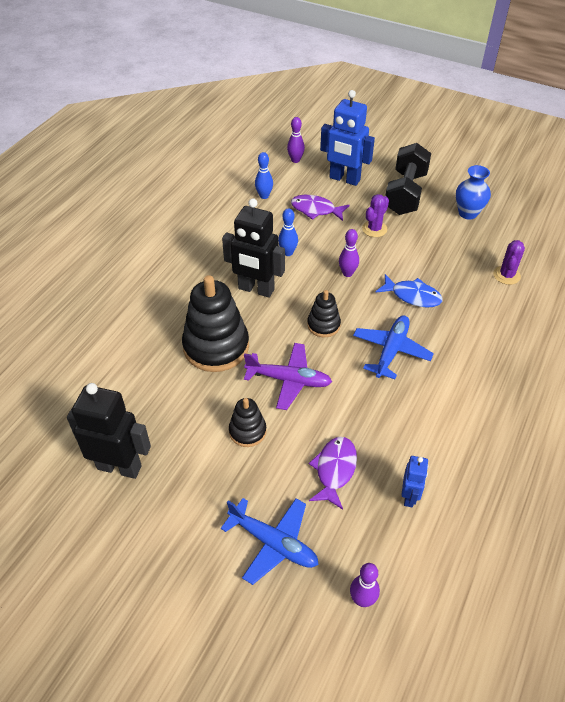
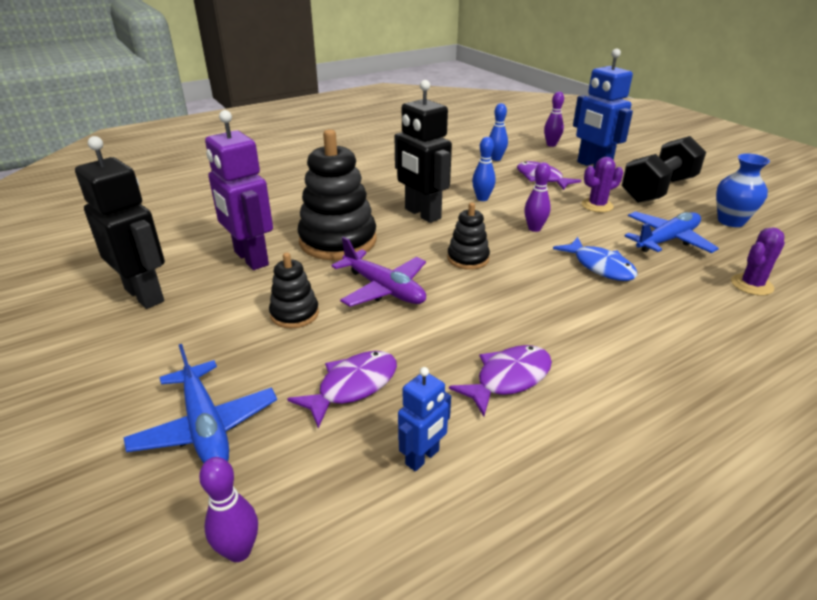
camera: 30 degrees right, 15 degrees down
(165, 394) = (250, 259): none -> purple robot
(391, 351) = (530, 304): blue plane -> blue plane (667, 240)
(417, 419) = (508, 379): none -> purple fish

